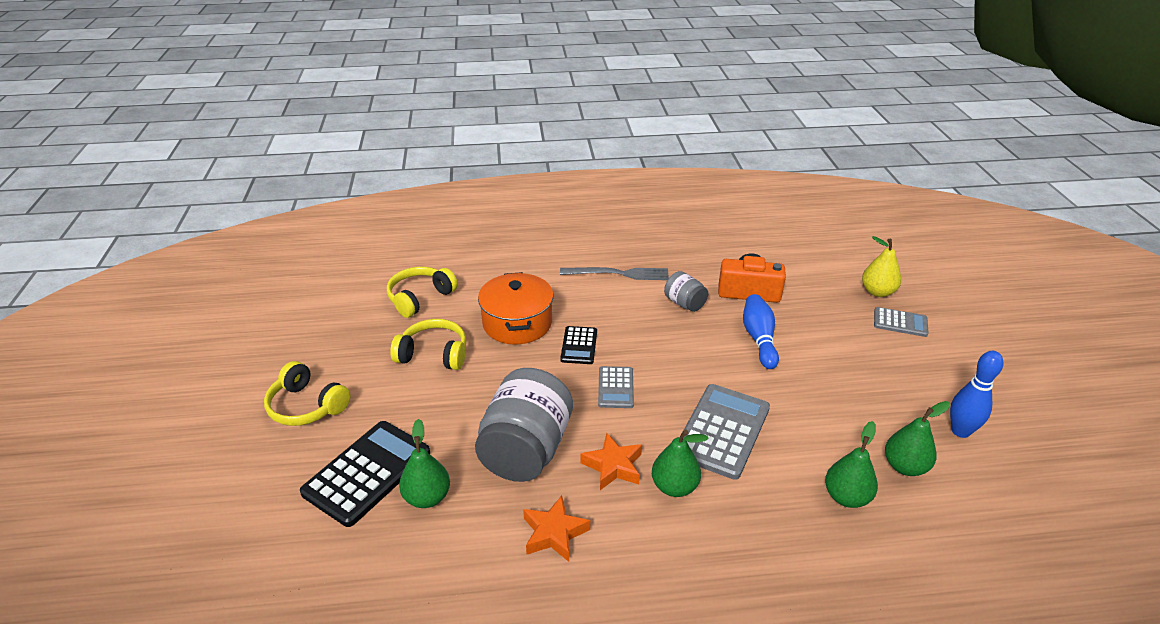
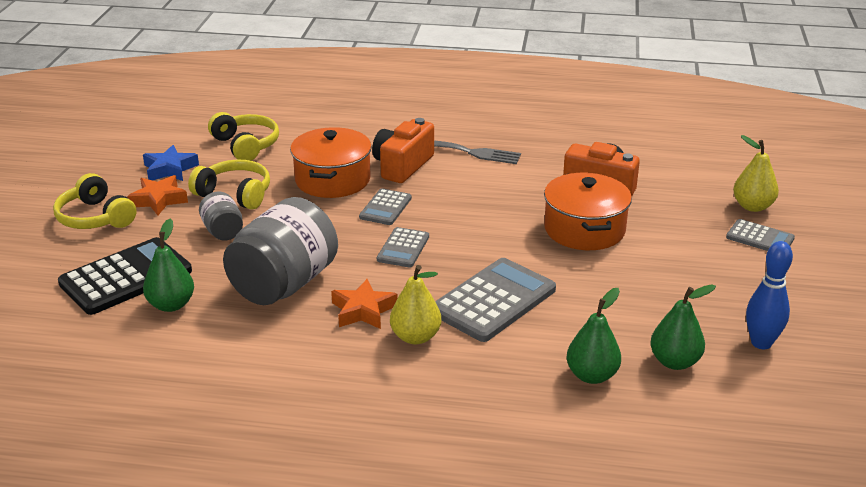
camera: 15 degrees right, 5 degrees down
(358, 336) = (170, 169): none -> blue star
(420, 298) = (246, 145): yellow headphones -> yellow headphones turned 90 degrees clockwise
(554, 533) = (276, 352): orange star -> orange star (159, 200)
(572, 297) = (402, 166): none -> orange camera
(579, 345) = (385, 208): black calculator -> grey calculator
(674, 487) = (415, 337): green pear -> yellow pear
(684, 303) = (521, 187): grey jar -> grey jar (223, 231)
(759, 339) = (584, 229): blue bowling pin -> orange pot

